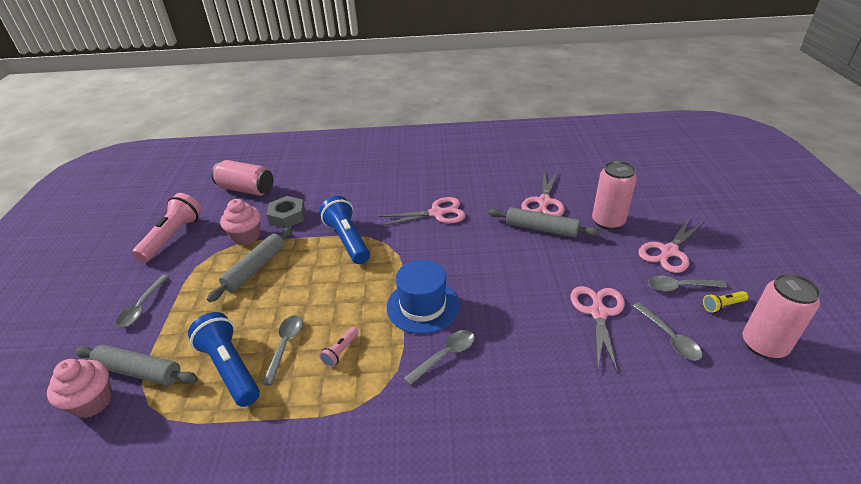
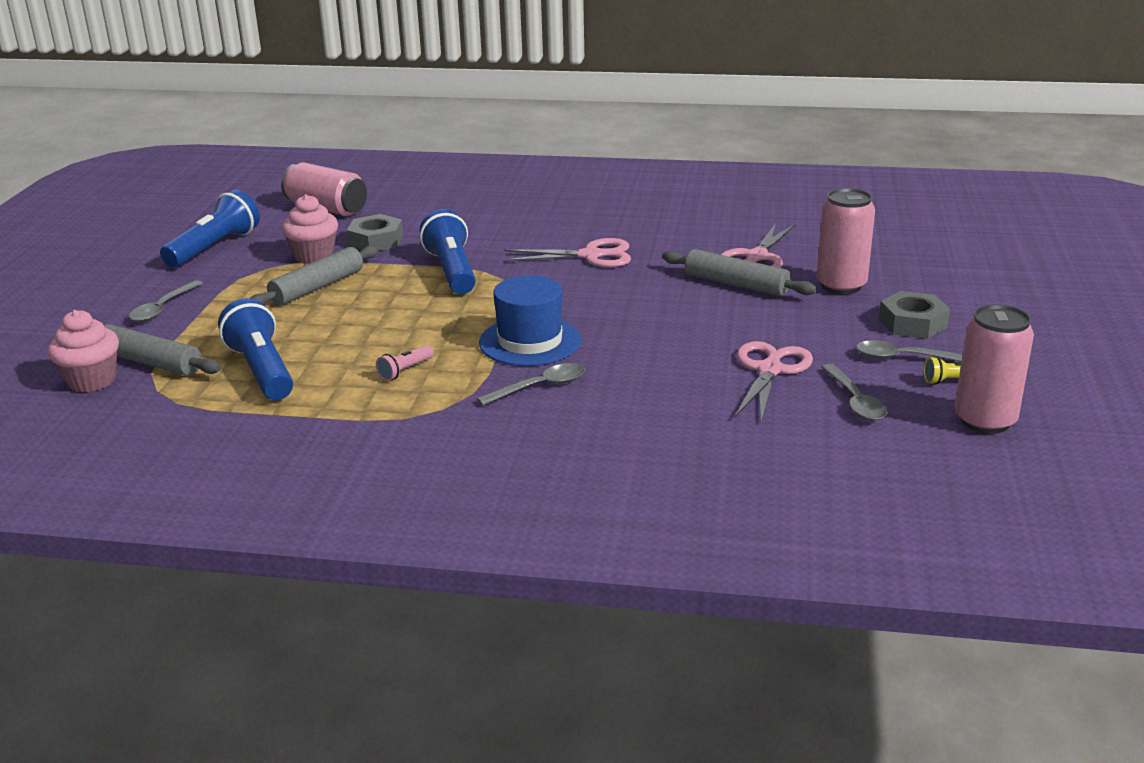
camera: 10 degrees right, 10 degrees down
(173, 237) = (215, 247): pink flashlight -> blue flashlight
(285, 346) = (336, 359): grey spoon -> none
(669, 252) = (912, 323): pink scissors -> grey nut

